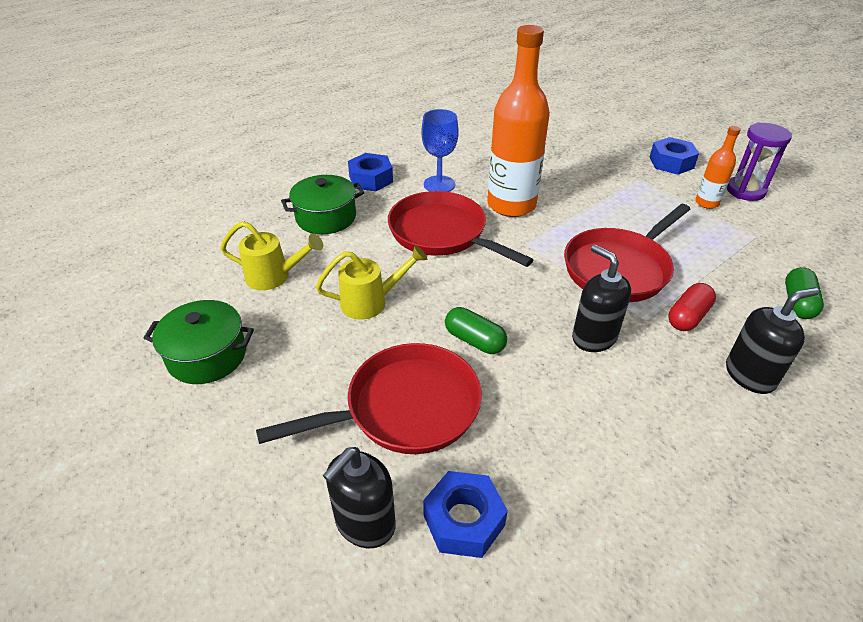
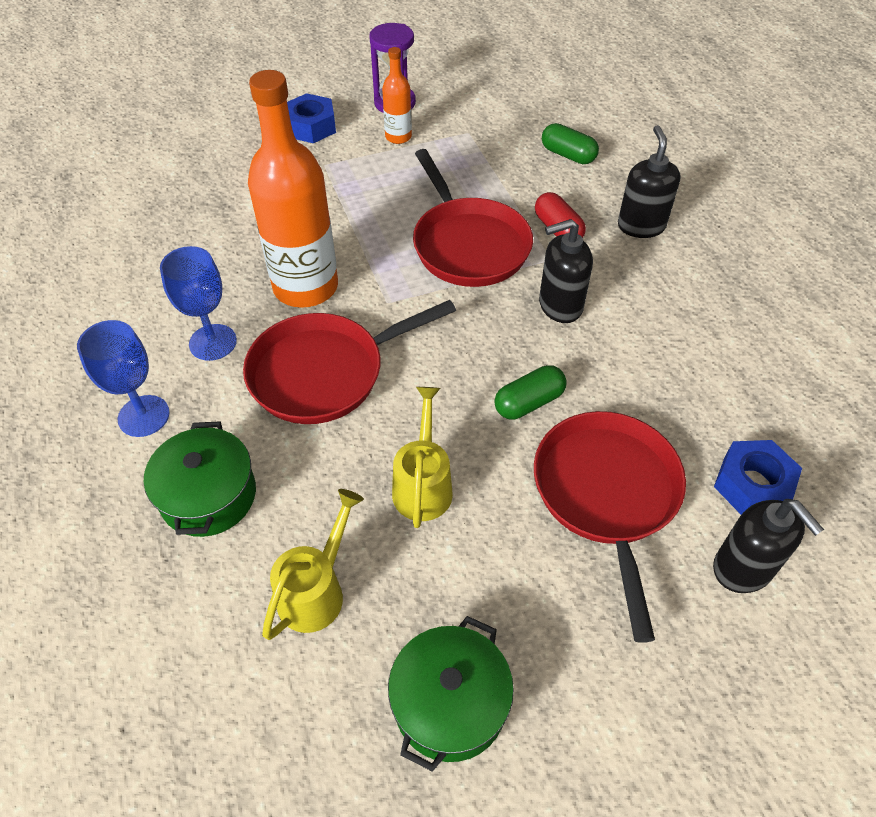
camera: 70 degrees left, 10 degrees up
(371, 179) = (143, 416): blue nut -> blue goblet

